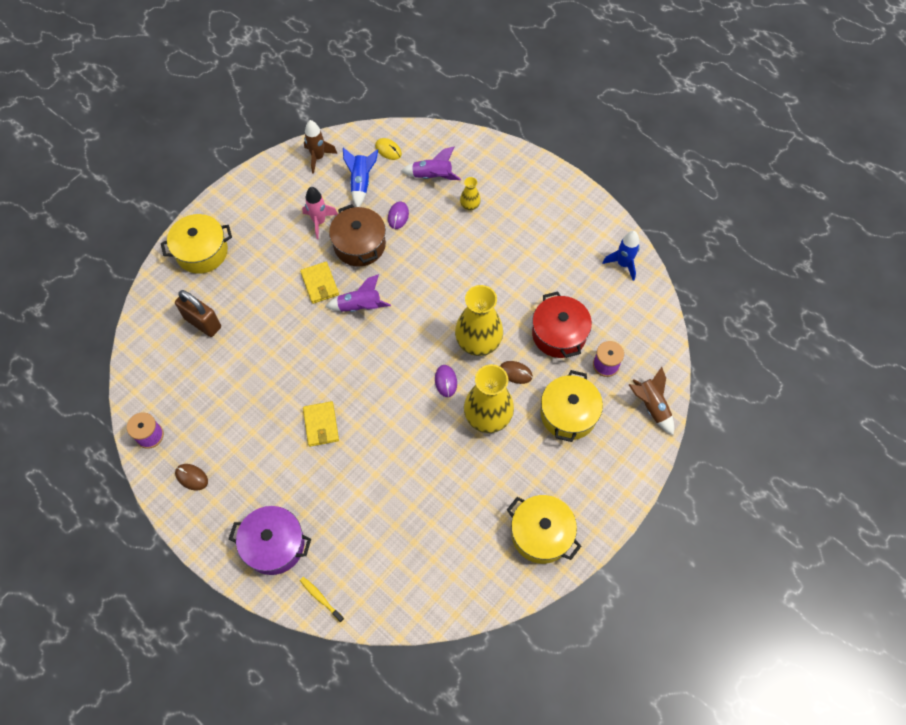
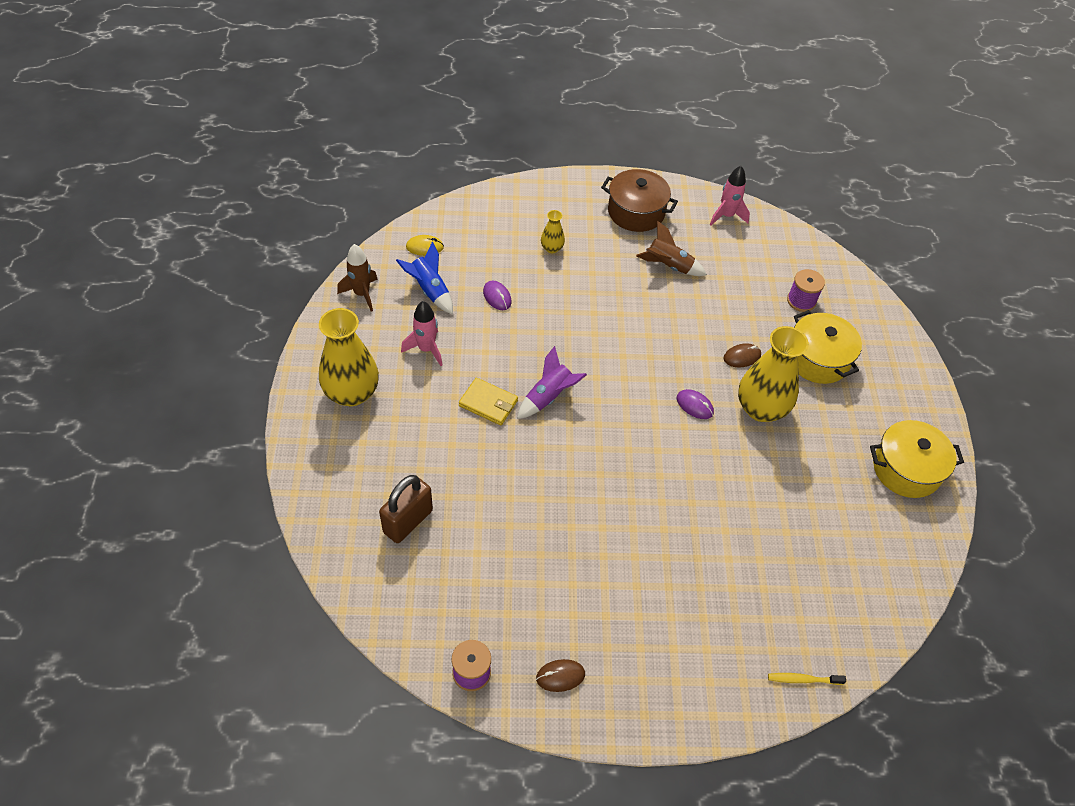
camera: 45 degrees left, 10 degrees down
(202, 252) = (332, 456): yellow pot -> none
(203, 322) = (408, 521): brown padlock -> brown padlock turned 45 degrees counterclockwise
(274, 545) = (709, 669): purple pot -> none
(321, 425) = (629, 526): yellow wallet -> none
(359, 245) = (488, 344): brown pot -> brown pot (636, 212)
(432, 176) = (491, 245): purple rocket -> none
(478, 342) = (684, 354): yellow vase -> yellow vase (352, 393)
(559, 334) = (740, 302): red pot -> none
(623, 264) = (726, 216): blue rocket -> pink rocket
(651, 406) = (868, 308): brown rocket -> brown rocket (668, 266)

